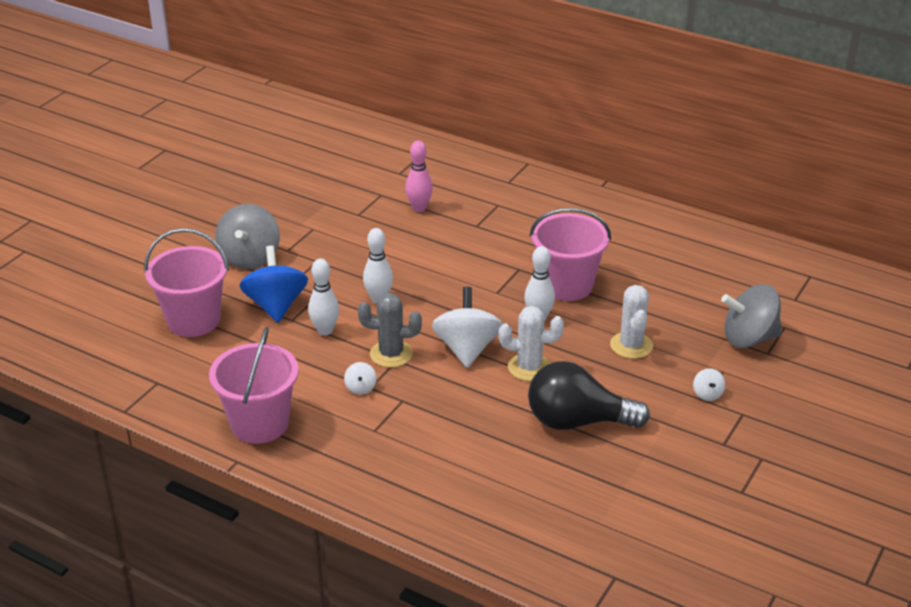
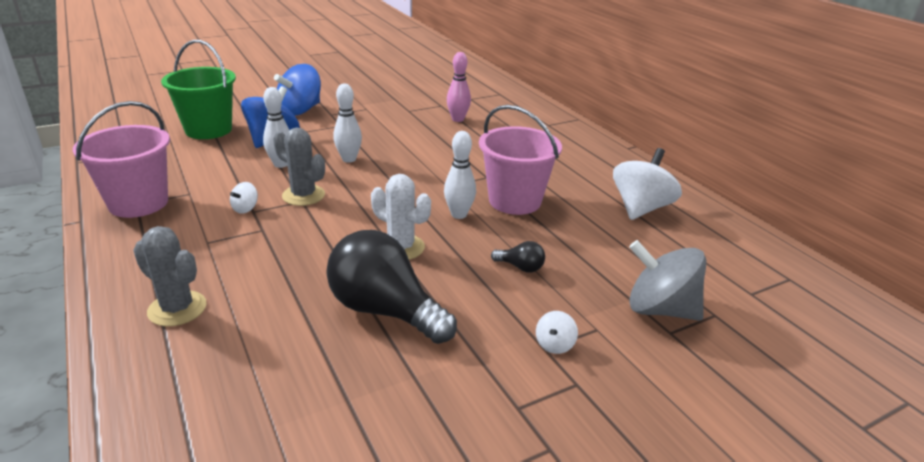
camera: 30 degrees right, 5 degrees down
(193, 320) = (208, 130): pink bucket -> green bucket
(250, 257) = (300, 110): grey spinning top -> blue spinning top
(433, 488) = (177, 309): none -> grey cactus
(467, 349) = (367, 214): white spinning top -> white spinning top (640, 208)
(631, 345) = (520, 267): white cactus -> black light bulb

